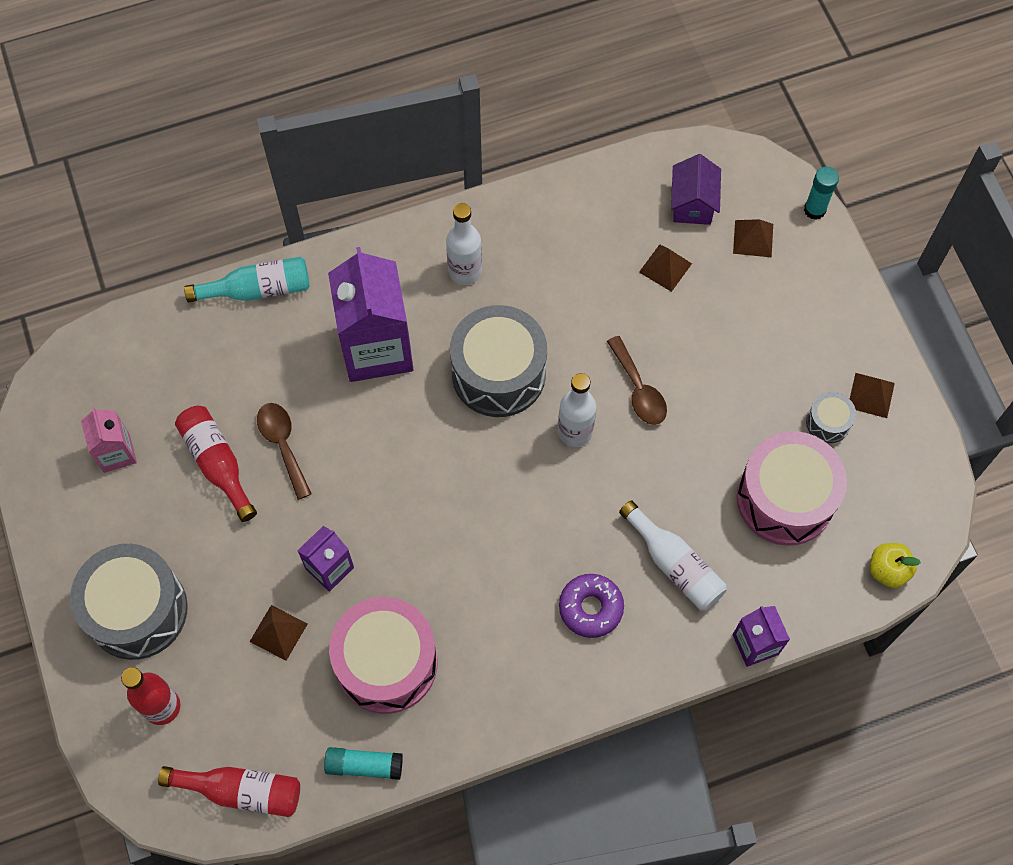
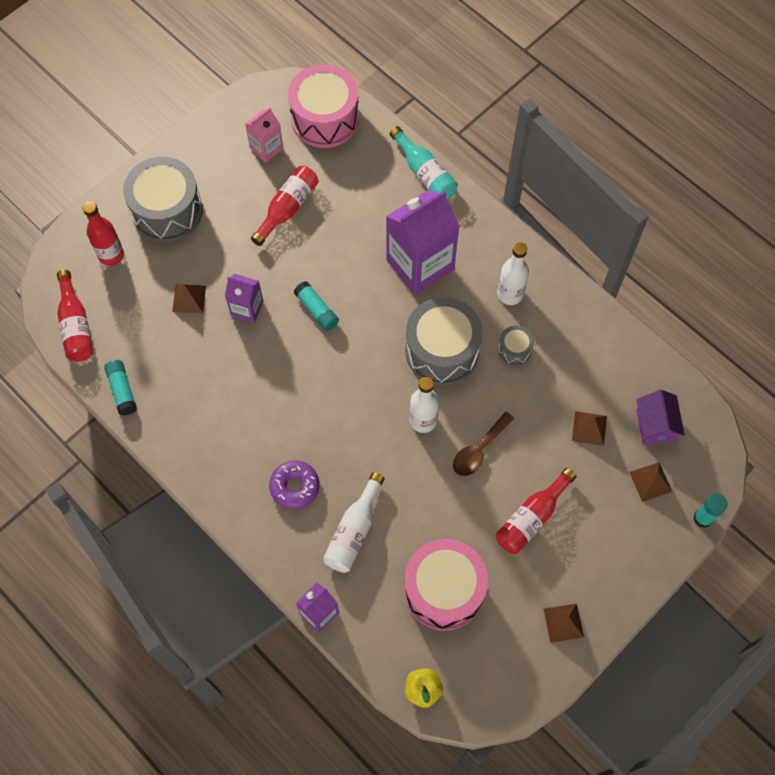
camera: 65 degrees right, 0 degrees up
(283, 445) = (320, 240): brown spoon -> none
(374, 488) = (316, 310): none -> turquoise glue stick
(386, 663) = (197, 373): pink drum -> pink drum (325, 119)
(692, 204) = (655, 425): purple house -> purple house turned 75 degrees counterclockwise
(741, 372) = (531, 518): none -> red bottle
(828, 422) = (523, 598): grey drum -> grey drum (514, 349)

